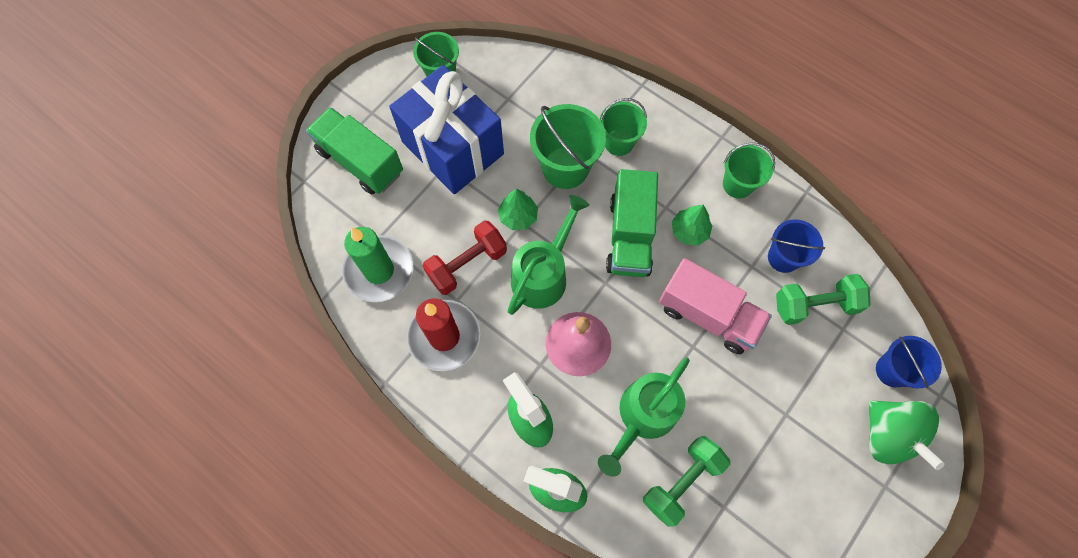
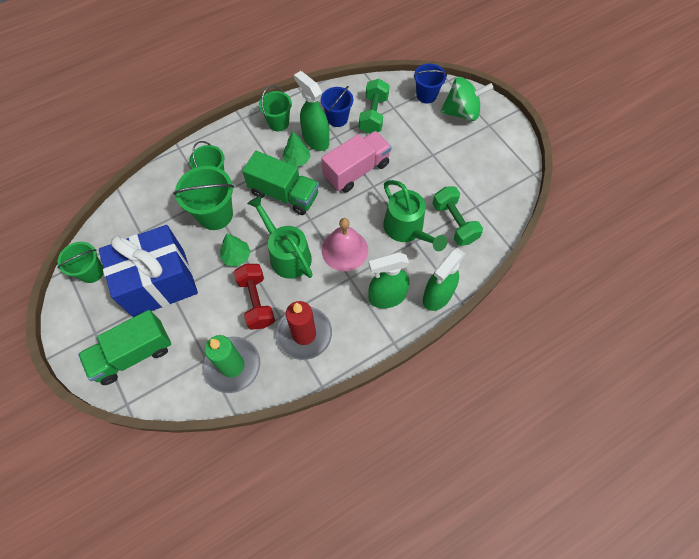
camera: 70 degrees left, 5 degrees down
(732, 242) = (315, 140): none -> green spray bottle

